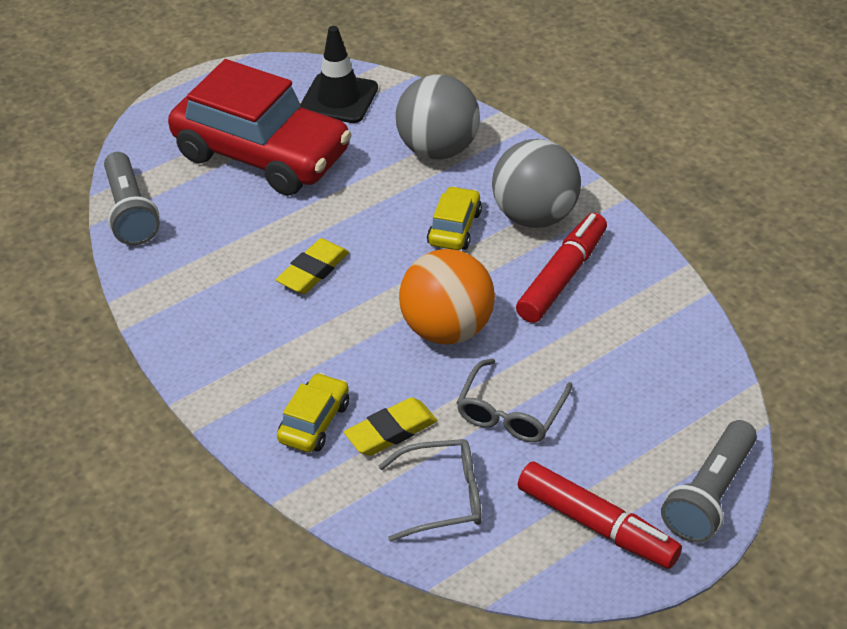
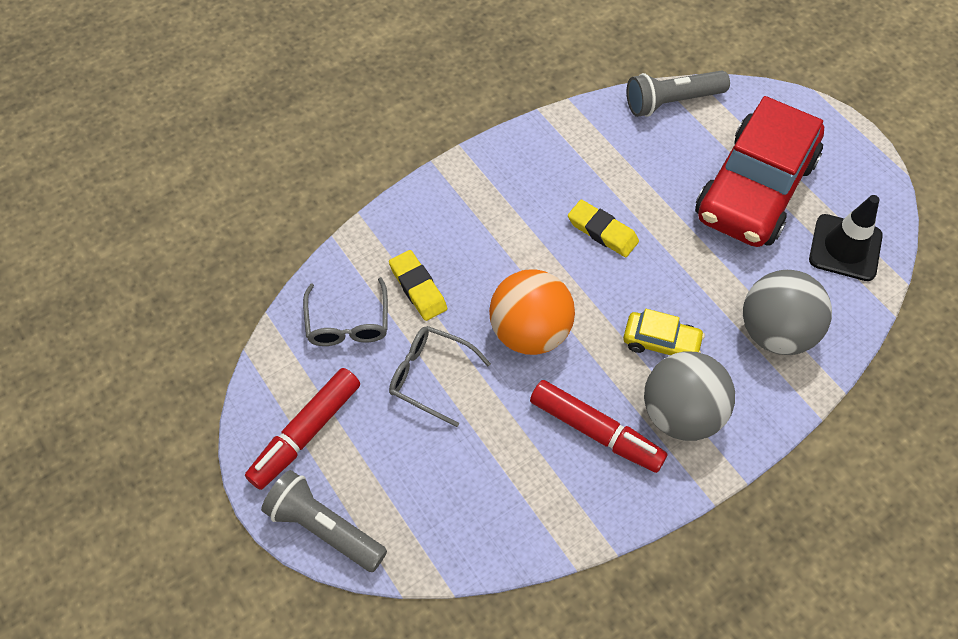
camera: 90 degrees right, 15 degrees up
(314, 422) = (432, 236): yellow car -> none

